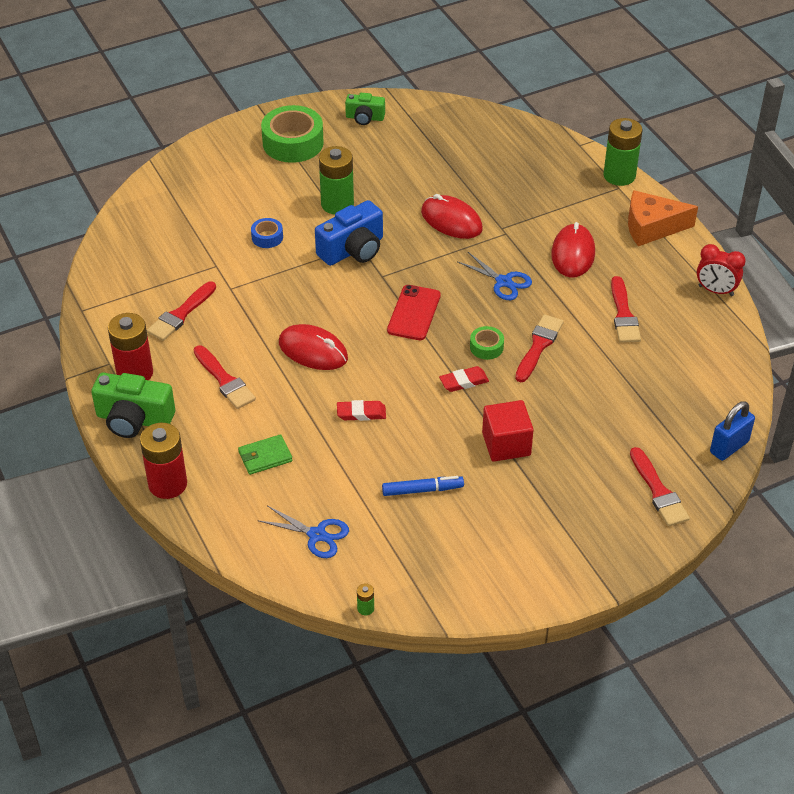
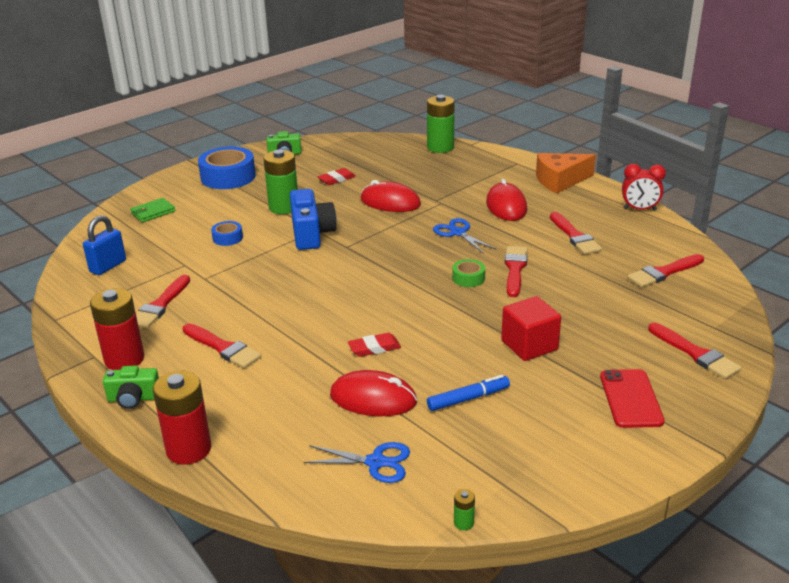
camera: 15 degrees left, 15 degrees down
(134, 419) = (133, 398): green camera -> green camera, size x0.61
(265, 456) = (289, 403): green wallet -> green wallet (153, 212)
(293, 143) = (228, 177): green tape -> blue tape
(313, 351) = (304, 309): red mouse -> red mouse (373, 399)
(353, 250) = (311, 234): blue camera -> blue camera turned 45 degrees counterclockwise
(414, 313) = (388, 266): red phone -> red phone (631, 399)
(464, 382) = (461, 306): red eraser -> red eraser (336, 179)
(503, 282) = (458, 233): blue scissors -> blue scissors turned 150 degrees counterclockwise
(619, 175) = (513, 156): green battery -> green battery (440, 147)
(688, 385) = (664, 272): none -> red brush
(729, 447) = (732, 308): blue padlock -> blue padlock (108, 266)

